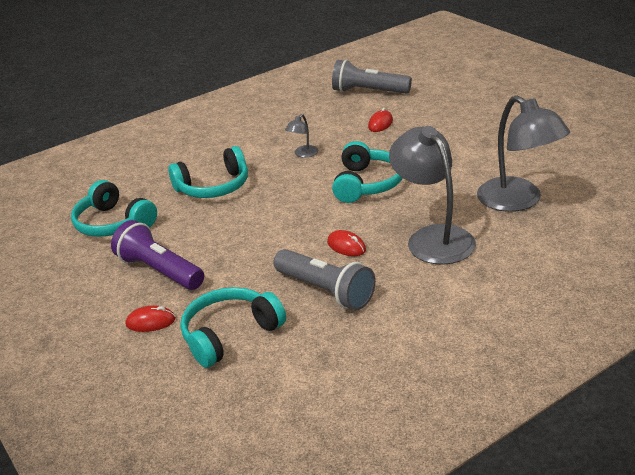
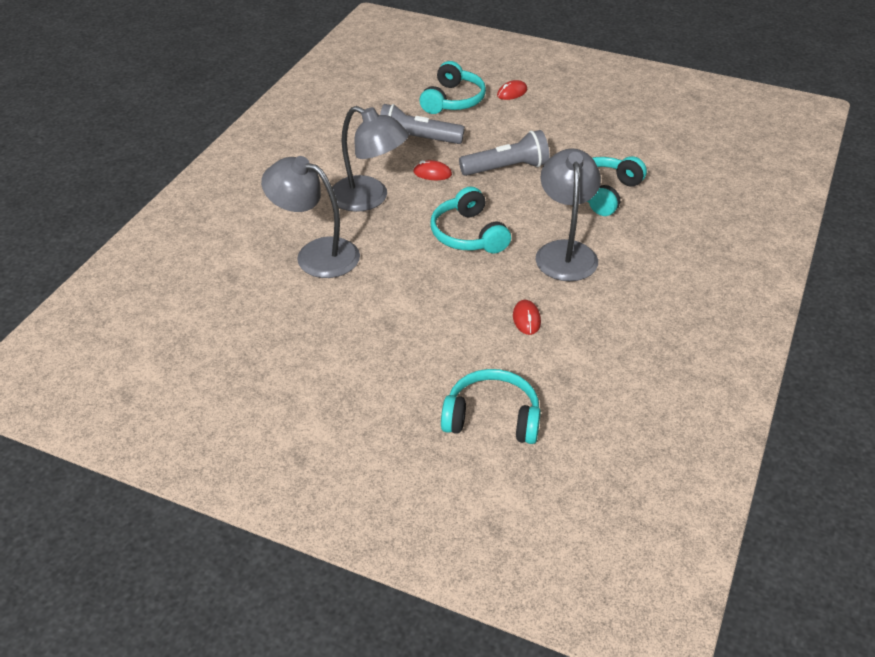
camera: 145 degrees right, 10 degrees up
(113, 223) = (638, 140): turquoise headphones -> turquoise headphones (492, 418)
(159, 271) = (550, 120): purple flashlight -> none
(303, 154) = (565, 252): grey lamp -> grey lamp, size x2.30
(368, 92) = (594, 375): grey flashlight -> grey flashlight (507, 168)

